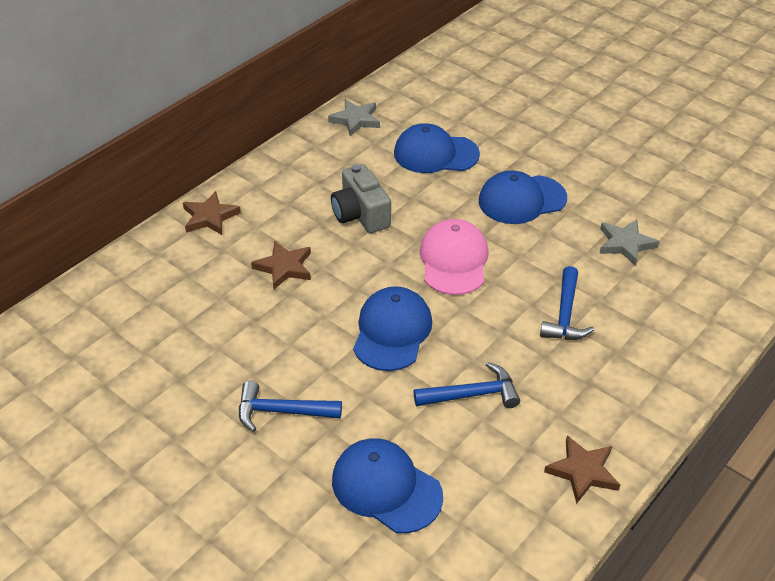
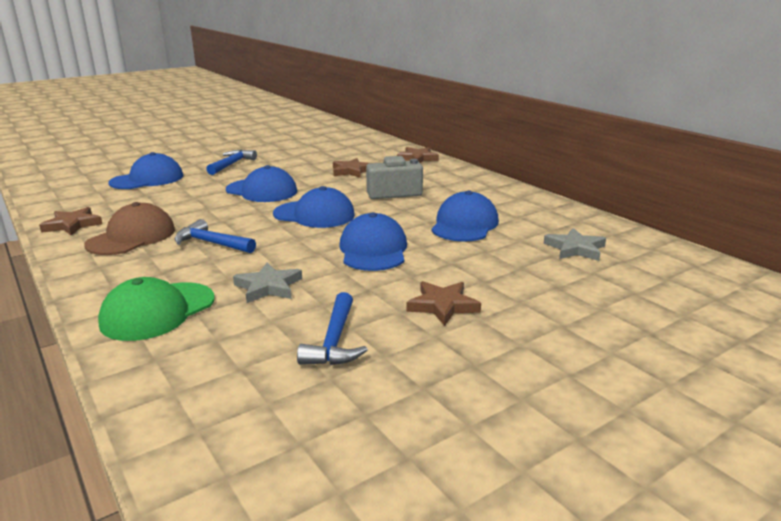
camera: 105 degrees right, 20 degrees down
(356, 120) = (528, 202): grey star -> grey star (575, 249)
(454, 260) = (314, 215): pink cap -> blue cap
(472, 394) = (179, 204): blue hammer -> blue hammer (334, 341)
(585, 390) = (132, 237): none -> brown cap
(598, 149) = (442, 306): none -> brown star
(702, 294) = (158, 311): none -> green cap

